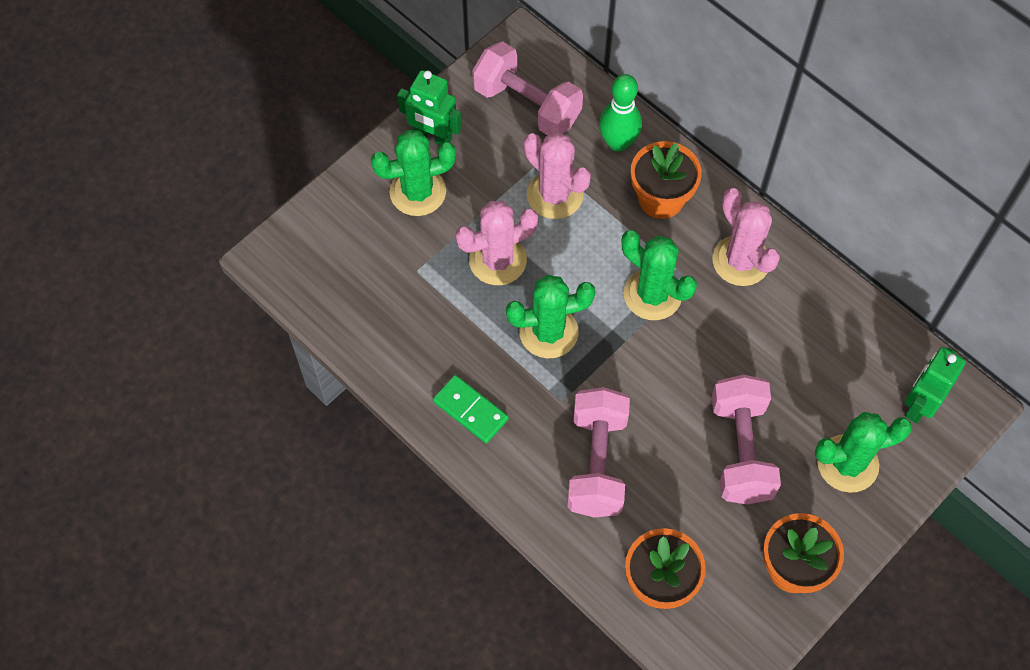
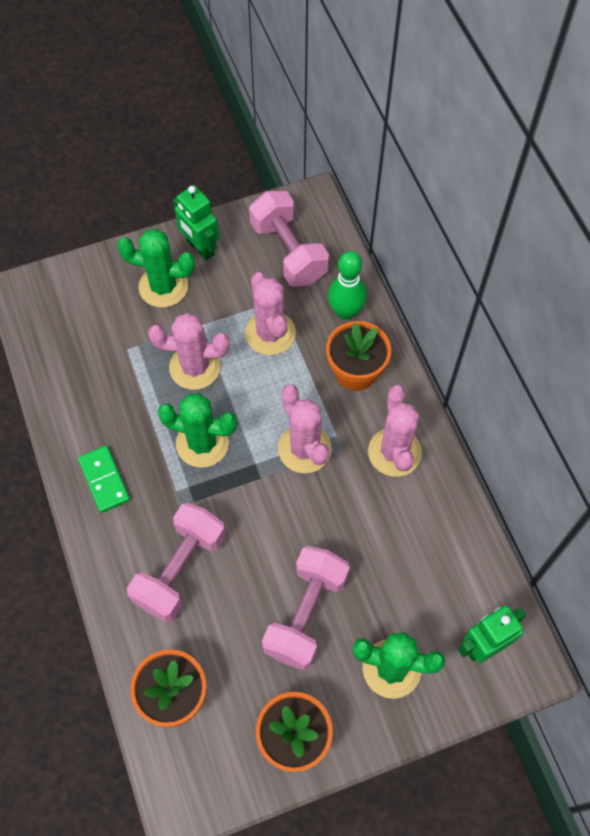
camera: 25 degrees right, 0 degrees up
(652, 294) = (304, 449): green cactus -> pink cactus

